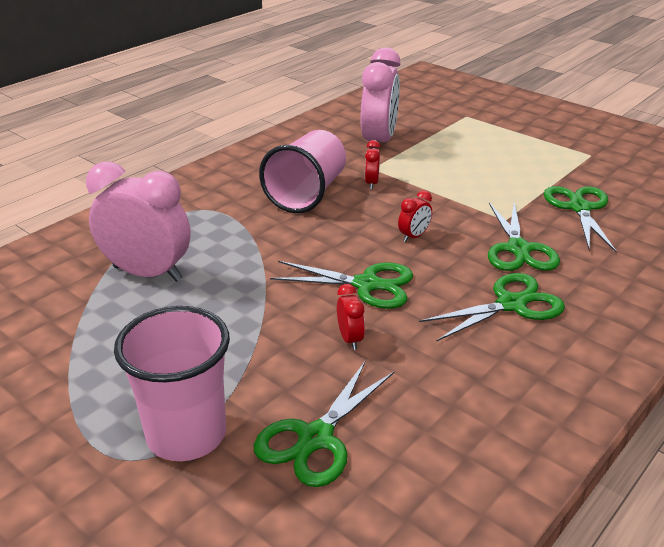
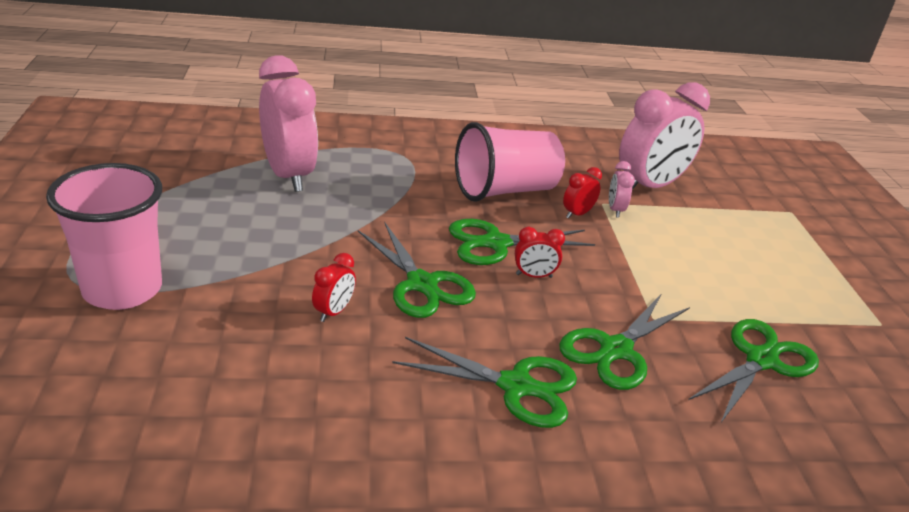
camera: 40 degrees right, 0 degrees up
(316, 438) = (184, 356): green scissors -> green scissors (496, 243)
(386, 168) = (615, 210): none -> pink clock

